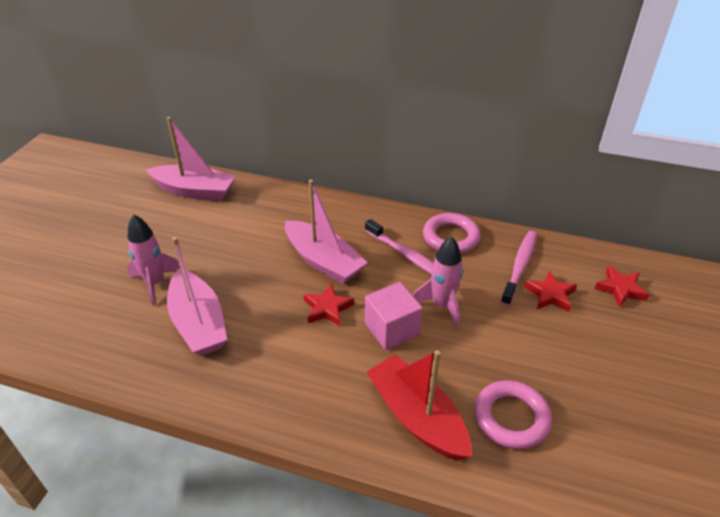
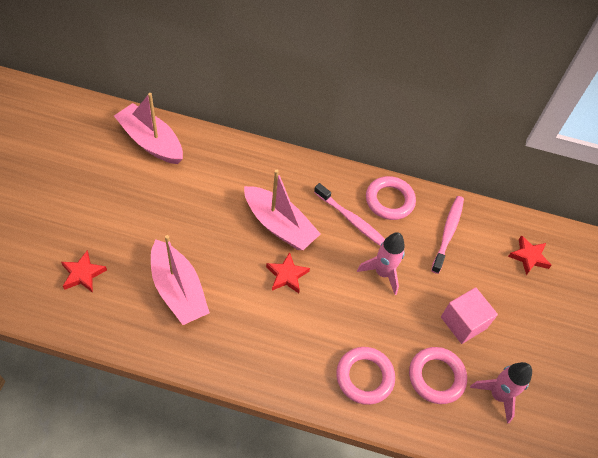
camera: 10 degrees left, 15 degrees up
(155, 283) = (133, 248): pink rocket -> pink rocket (497, 395)
(194, 191) = (151, 142): pink boat -> pink boat turned 150 degrees counterclockwise
(392, 329) = (342, 296): pink cube -> pink cube (463, 322)
(417, 417) = (364, 377): red boat -> pink ring
(550, 295) = (471, 262): red star -> red star (83, 274)

